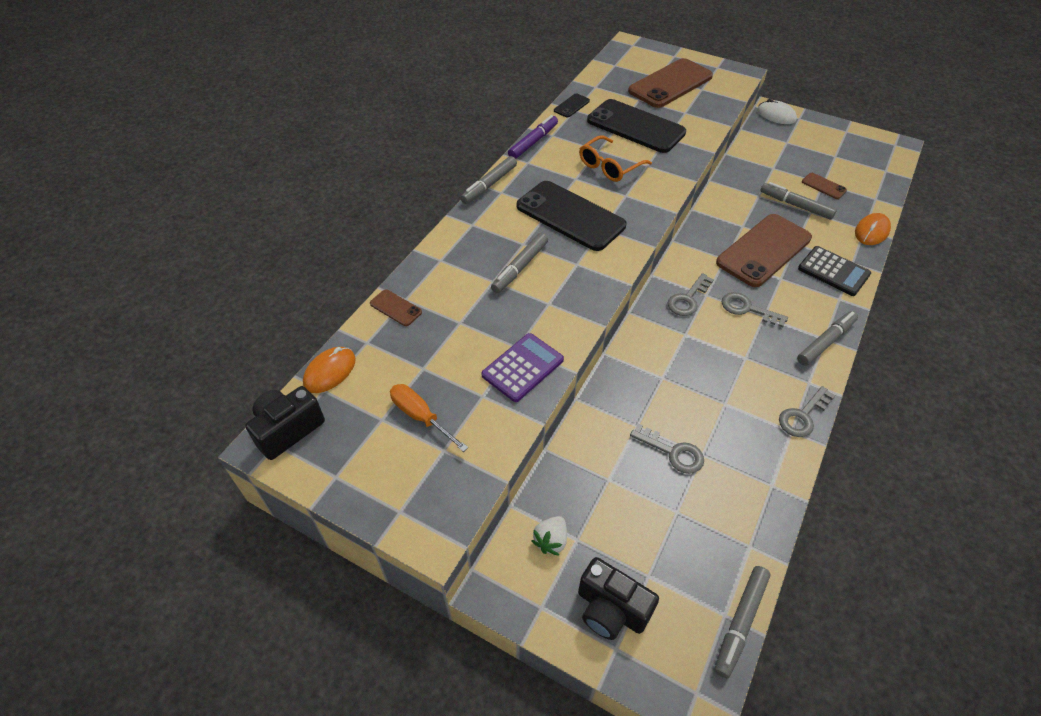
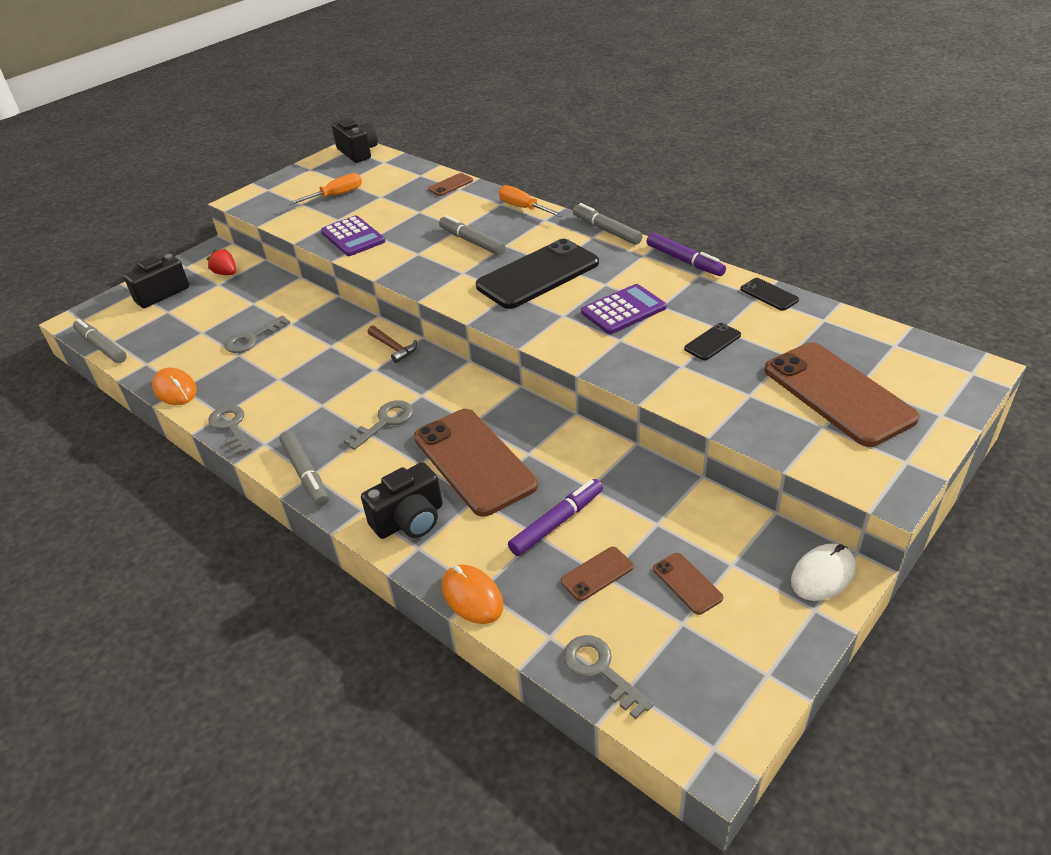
camera: 105 degrees right, 10 degrees down
(330, 371) = (399, 163): orange mouse -> orange mouse (175, 389)
(449, 242) = (523, 208): none -> orange screwdriver
(551, 540) = (226, 273): white strawberry -> red strawberry
(609, 166) = (623, 310): orange glasses -> purple calculator
(635, 127) = (712, 342): black phone -> black phone, size x0.43
(651, 328) = (393, 348): none -> brown hammer
(688, 299) = (421, 380): grey key -> grey key (600, 670)
(795, 205) = (557, 522): grey marker -> purple marker
(809, 155) = (687, 583): none -> brown phone
(833, 271) = (409, 520): black calculator -> black camera

